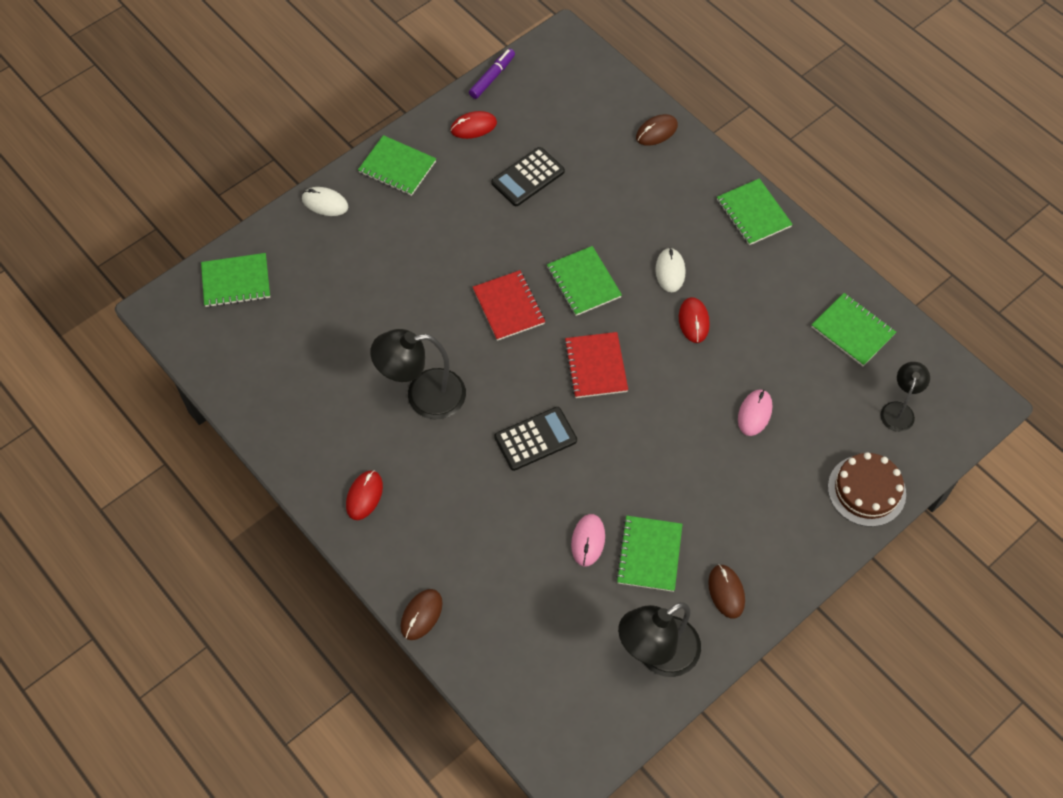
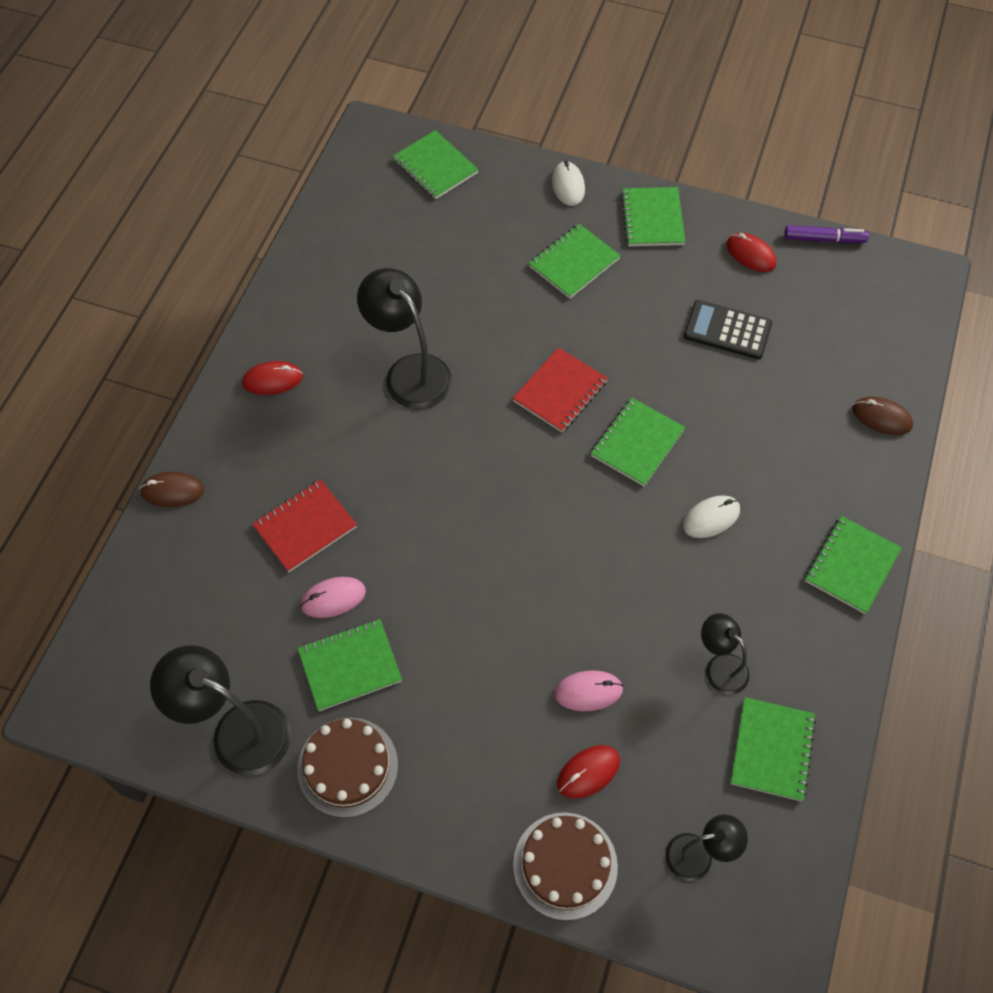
camera: 60 degrees right, 0 degrees up
(400, 238) = (574, 263): none -> green notebook
(535, 439) = (422, 492): black calculator -> none
(595, 366) = (543, 504): red notebook -> red notebook (305, 527)
(694, 321) = (664, 572): red mouse -> red mouse (588, 772)
(726, 592) = (347, 767): brown mouse -> brown cake
(780, 327) = (720, 666): none -> black lamp

